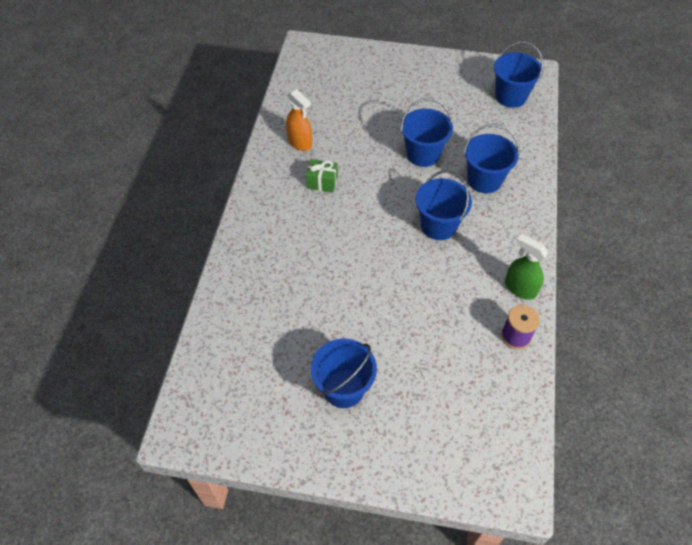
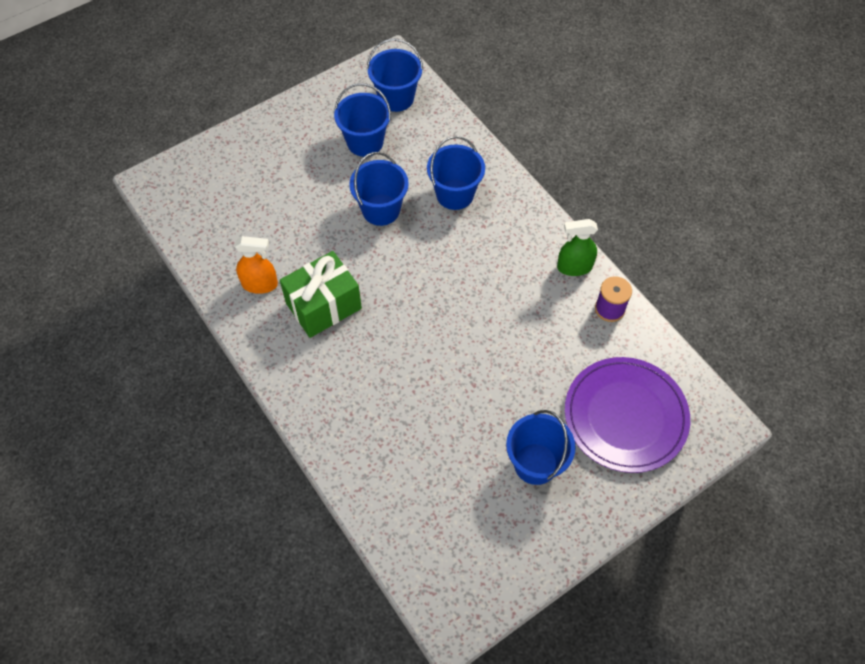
camera: 45 degrees left, 5 degrees up
(322, 182) = (323, 306): green gift -> green gift, size x1.90
(438, 225) = (461, 265): blue bucket -> blue bucket (365, 142)
(444, 416) = (625, 416): none -> purple plate

